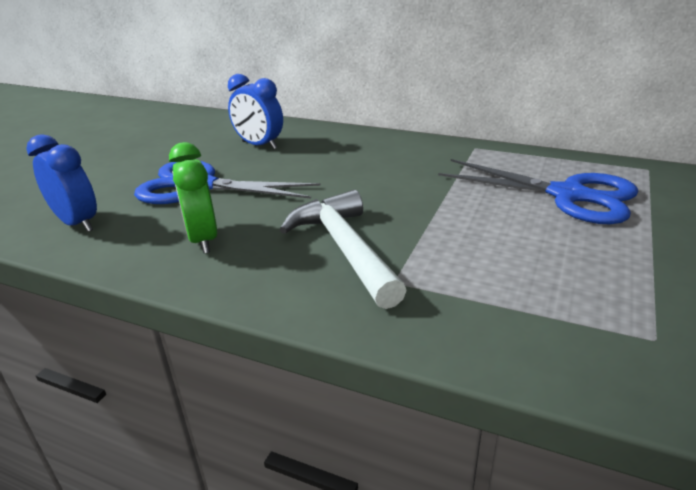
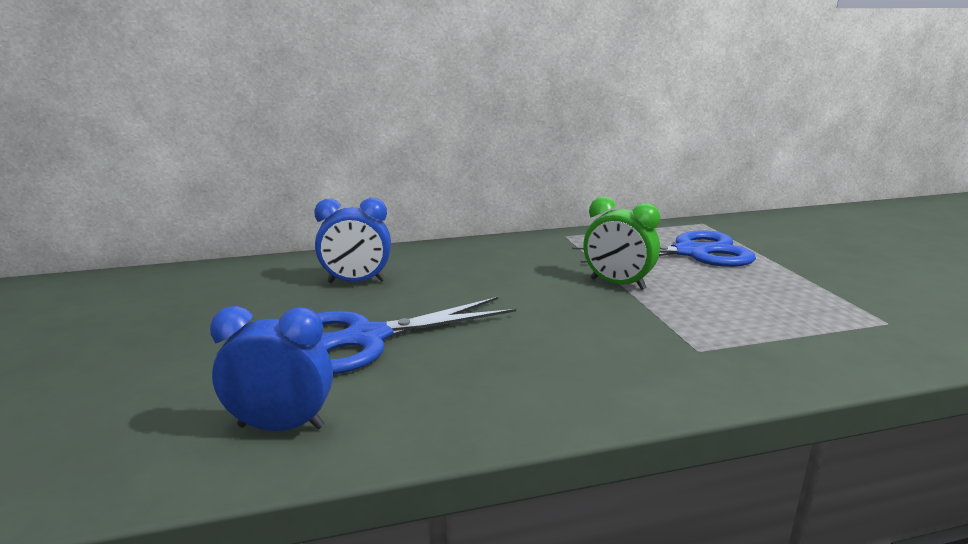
camera: 40 degrees left, 10 degrees down
(202, 239) = (475, 383): green clock -> green clock (617, 284)
(345, 249) = (618, 342): white hammer -> none

